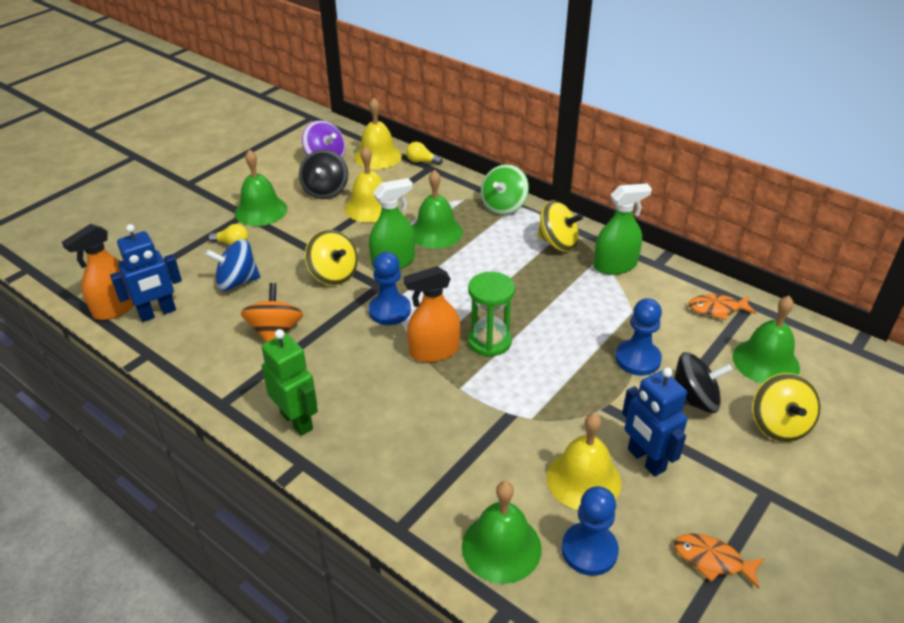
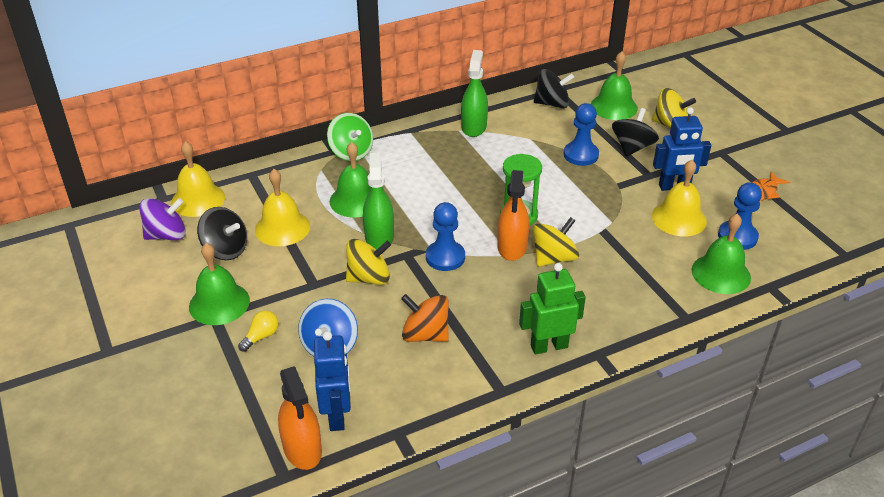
camera: 65 degrees left, 0 degrees up
(421, 161) = (236, 176): yellow light bulb -> none
(557, 243) = (424, 143): yellow spinning top -> yellow spinning top (554, 258)
(717, 309) = (552, 104): orange fish -> black spinning top

